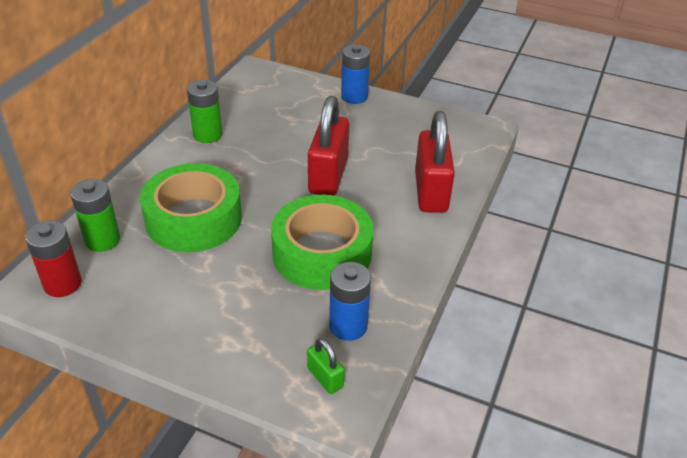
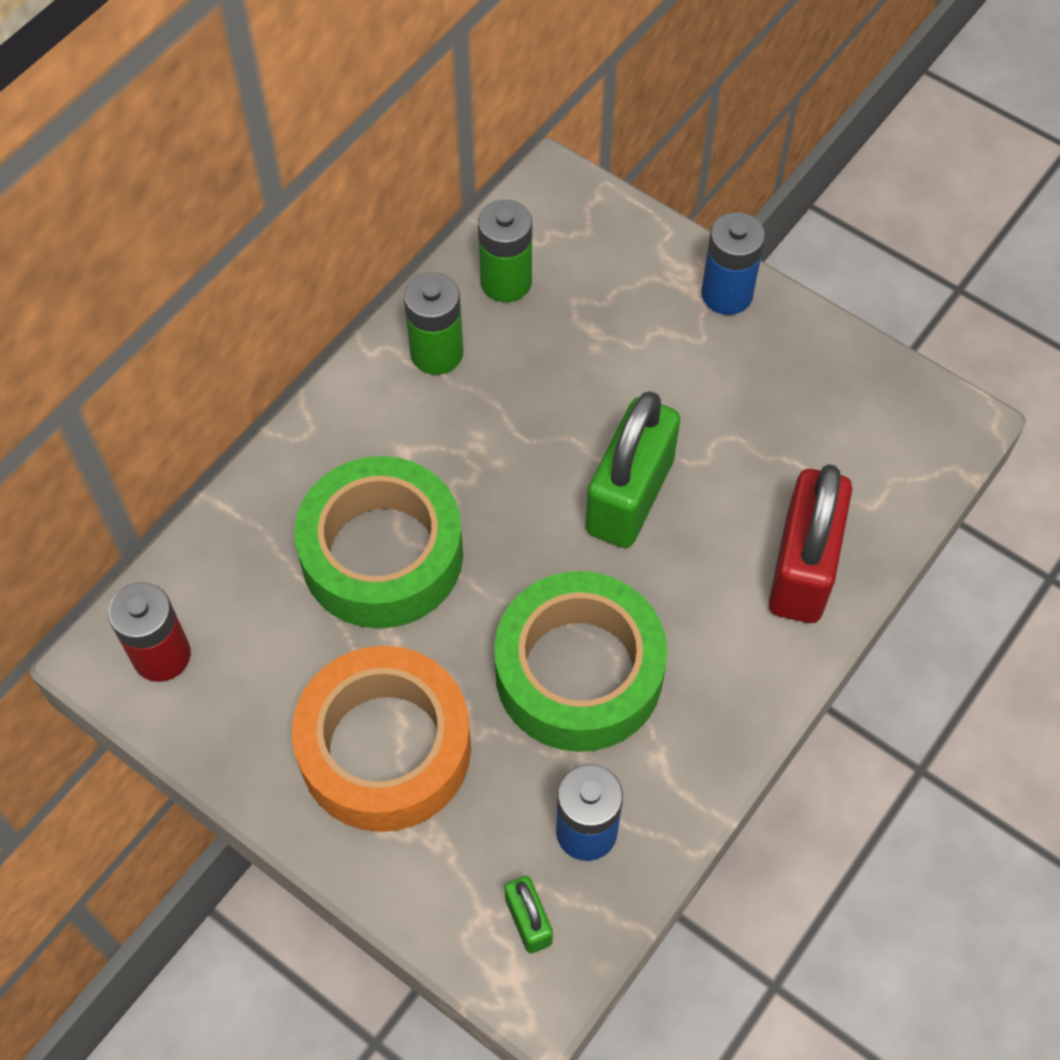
camera: 15 degrees right, 20 degrees up
(102, 240) = (230, 574): green battery -> green battery (506, 282)
(213, 306) = (385, 748): none -> orange tape
(328, 176) = (629, 496): red padlock -> green padlock

